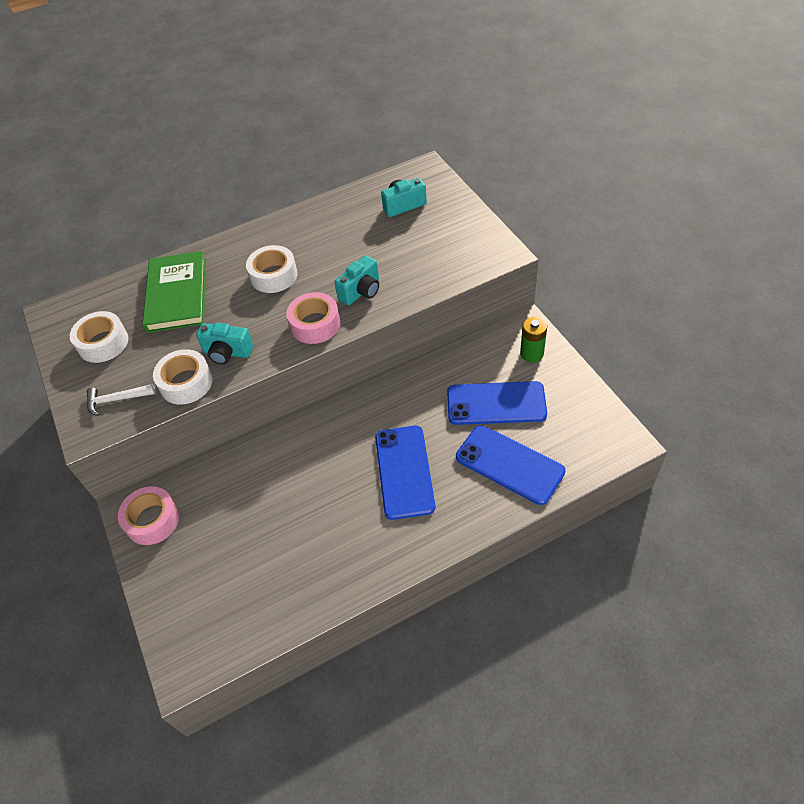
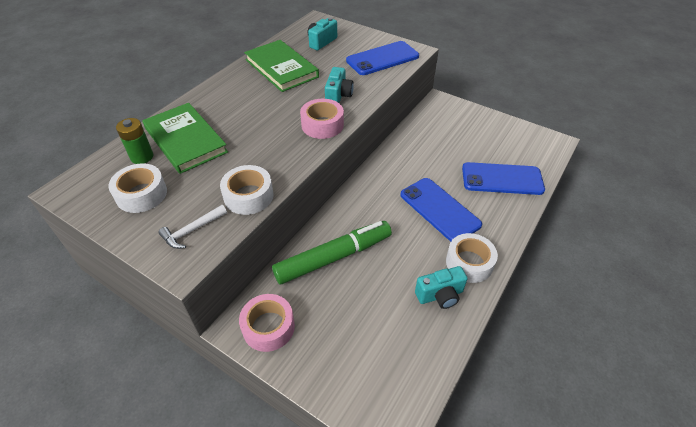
camera: 35 degrees left, 5 degrees down
(227, 352) = (267, 164): turquoise camera -> turquoise camera (440, 295)
(257, 477) = (333, 257): none -> green marker
(274, 275) = (260, 105): white tape -> white tape (469, 263)
(331, 231) = (281, 68): none -> green book
(496, 403) = (461, 148): blue phone -> blue phone (382, 58)
(531, 353) = (457, 114): green battery -> green battery (142, 157)

